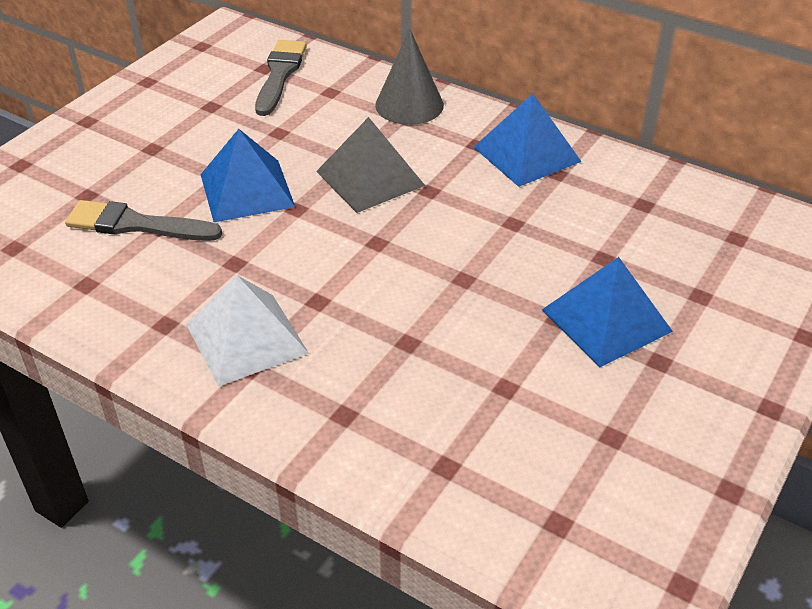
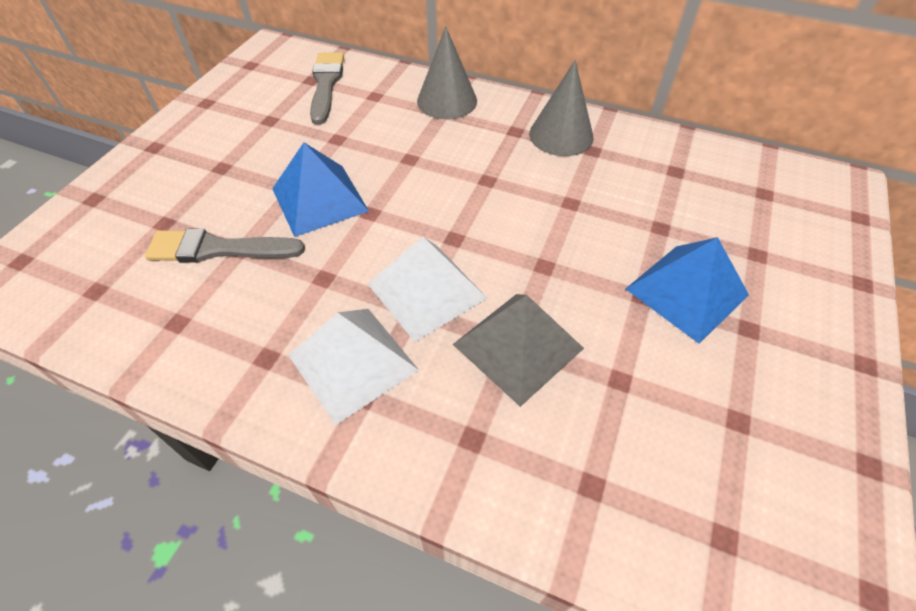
camera: 10 degrees left, 10 degrees up
(335, 287) = (426, 291): none -> white pyramid
(370, 178) = (431, 174): grey pyramid -> grey pyramid (518, 346)
(526, 154) = (561, 135): blue pyramid -> grey cone

